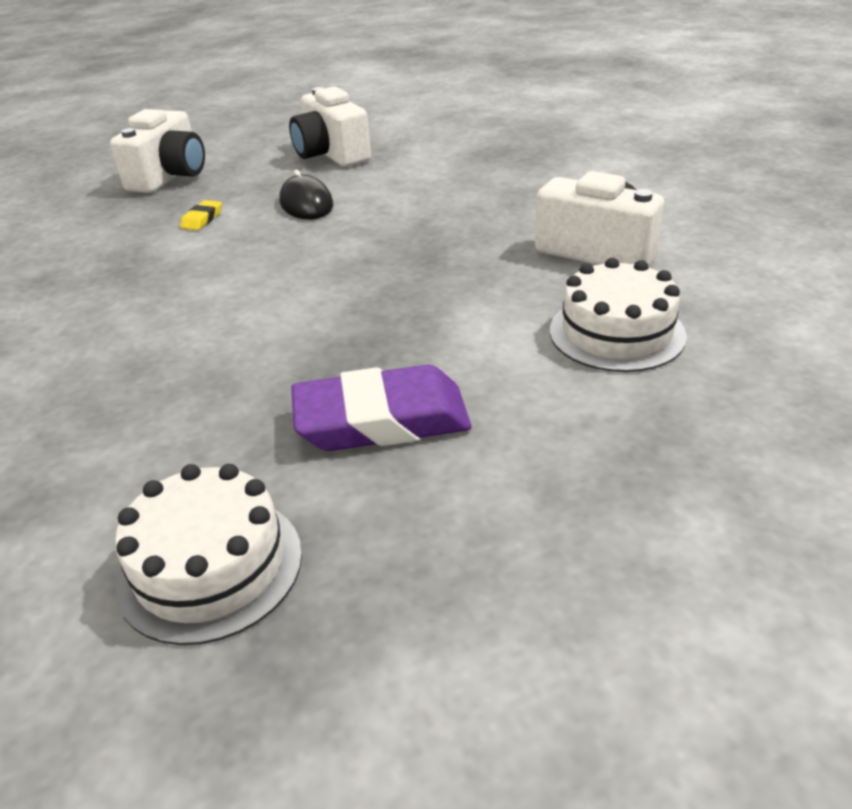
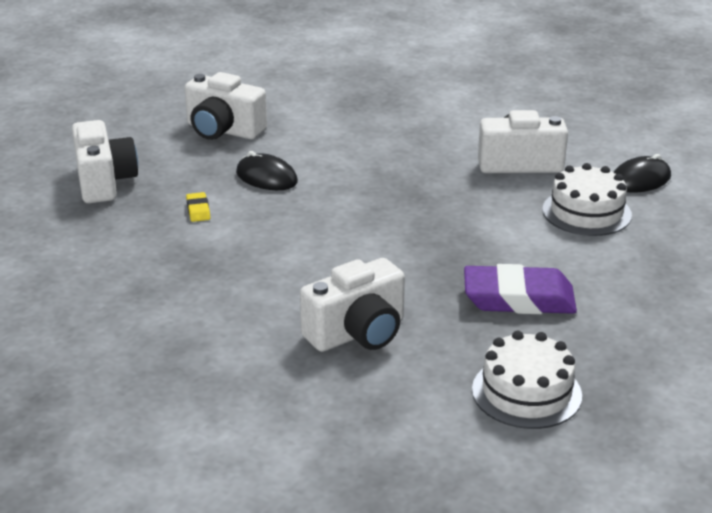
camera: 35 degrees left, 5 degrees down
(146, 396) = (358, 333): none -> white camera
(382, 420) = (518, 298): purple eraser -> purple eraser turned 45 degrees clockwise
(747, 311) = (640, 180): none -> black mouse

